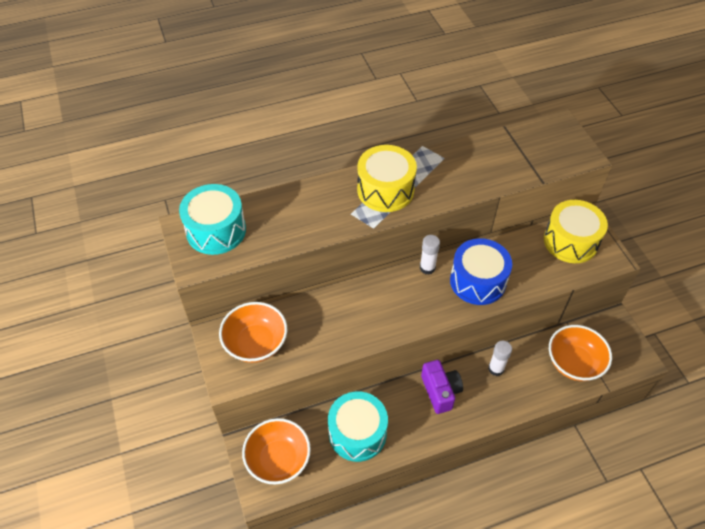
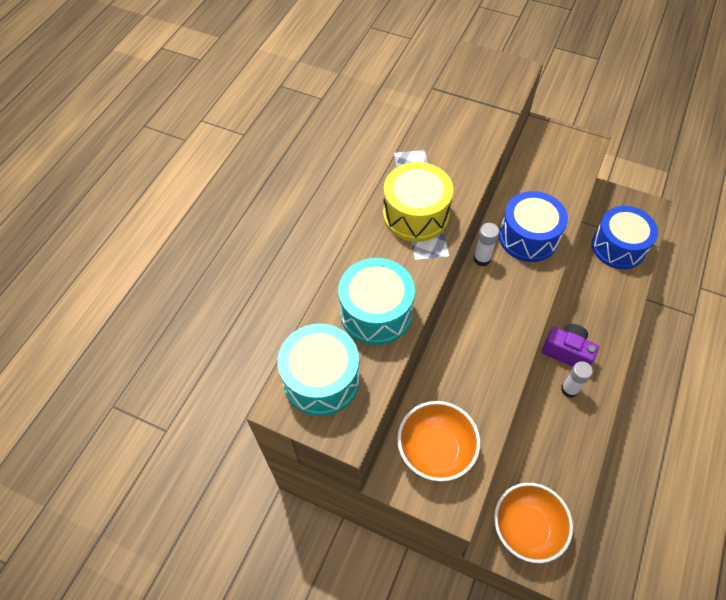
camera: 45 degrees left, 5 degrees up
(357, 433) = (554, 443): turquoise drum -> turquoise drum (376, 312)
(496, 369) = (580, 298): white glue stick -> white glue stick (569, 389)
(570, 241) = (548, 152): yellow drum -> none
(574, 363) = (618, 247): orange bowl -> blue drum

